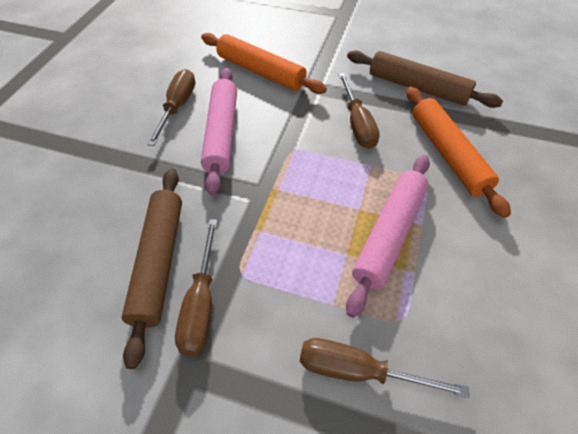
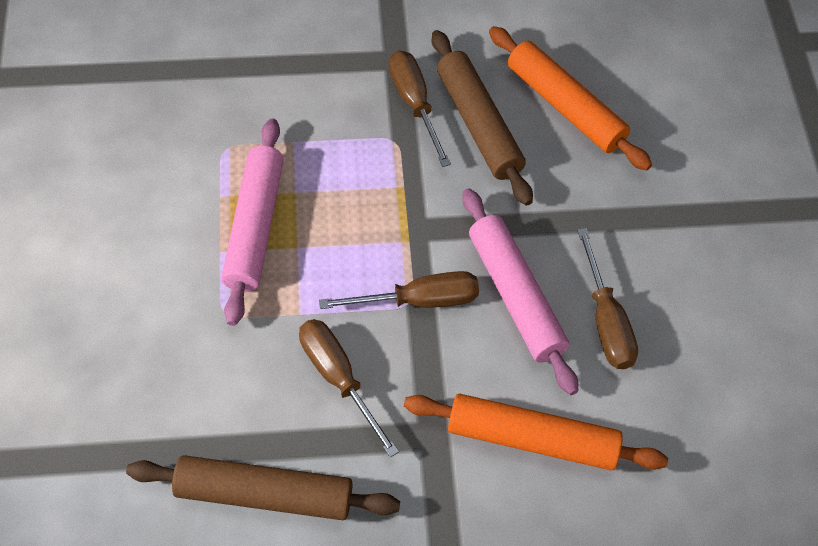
camera: 155 degrees right, 5 degrees up
(358, 371) = (254, 99): brown screwdriver -> brown screwdriver (419, 300)
(448, 154) = (199, 367): orange rolling pin -> orange rolling pin (565, 107)

